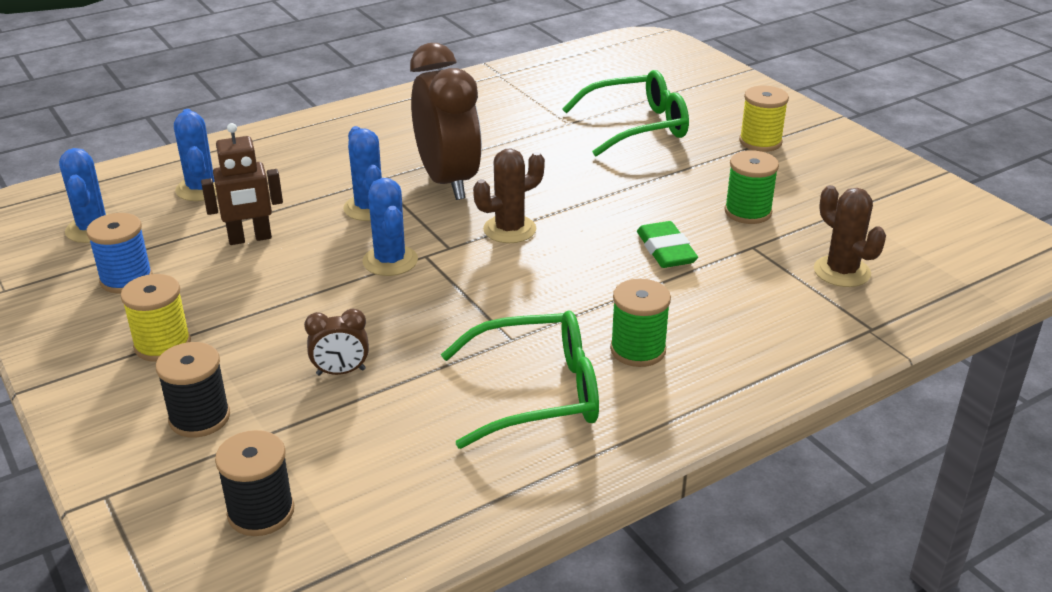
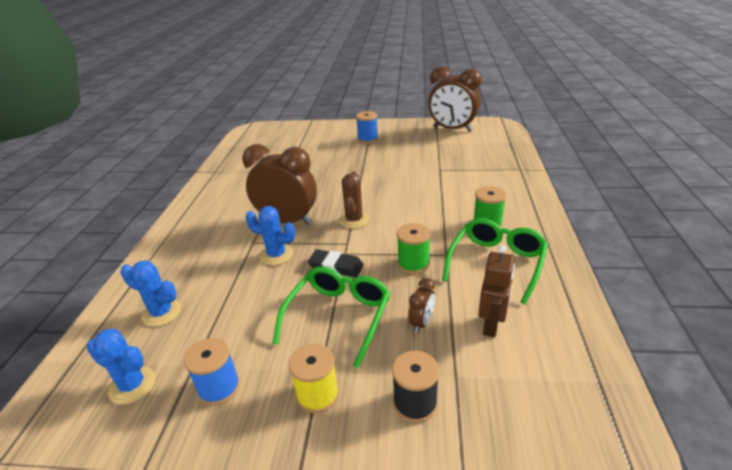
camera: 50 degrees left, 0 degrees up
(250, 238) = (247, 311): brown robot -> brown robot (491, 325)
(261, 512) = (531, 406): black spool -> none
(390, 261) = (336, 266): blue cactus -> black eraser
(637, 126) = (315, 158): green glasses -> green glasses (338, 316)
(666, 250) = (420, 188): green eraser -> none
(748, 212) = (414, 161): green spool -> green spool (413, 264)
(760, 142) = (367, 139): yellow spool -> blue spool
(842, 272) = (477, 160): brown cactus -> none
(924, 206) = (452, 129): none -> brown clock

